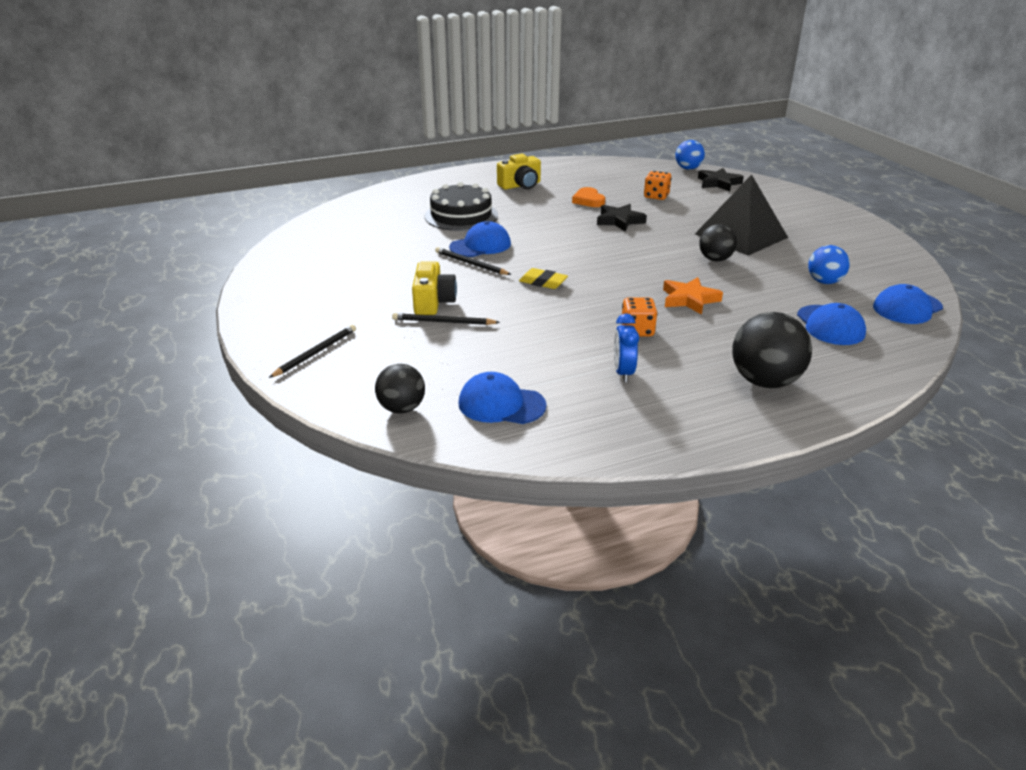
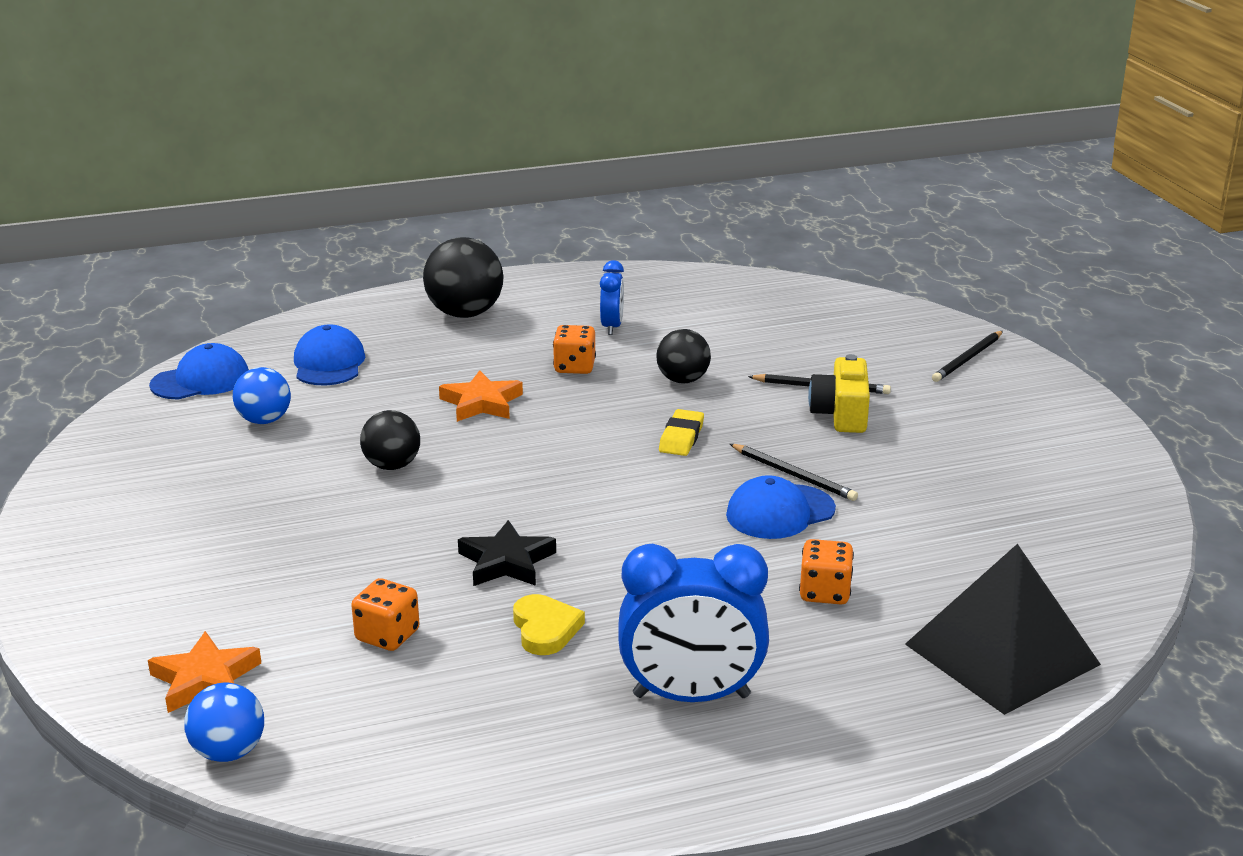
camera: 175 degrees left, 5 degrees down
(402, 408) = (847, 307): black ball -> black ball (683, 380)
(461, 216) = (824, 592): black cake -> orange dice
(501, 404) = (747, 306): blue cap -> none
(520, 185) = (691, 696): yellow camera -> blue clock
(543, 282) = (681, 438): yellow eraser -> yellow eraser turned 75 degrees clockwise
(588, 200) = (545, 629): orange heart -> yellow heart
(718, 183) = (205, 680): black star -> orange star
(741, 235) = (304, 513): black pyramid -> black pyramid (1002, 654)

